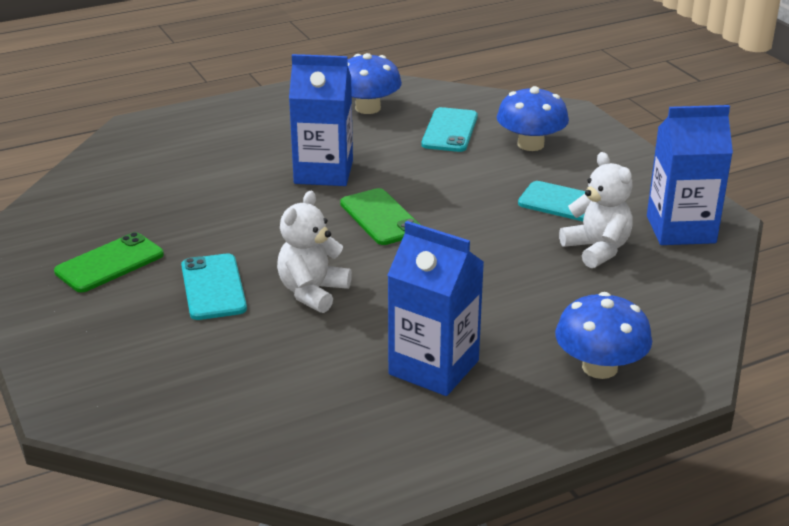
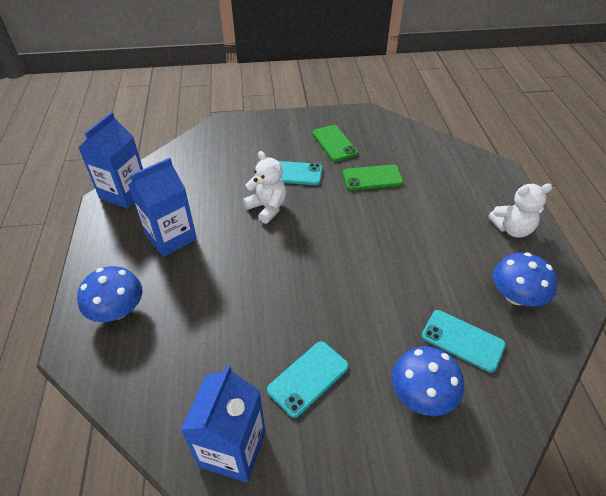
camera: 110 degrees right, 15 degrees up
(323, 172) = (409, 244): blue carton -> blue carton (124, 193)
(380, 217) = (336, 257): green phone -> green phone (372, 178)
(597, 249) = (236, 368): white teddy bear -> white teddy bear (512, 229)

